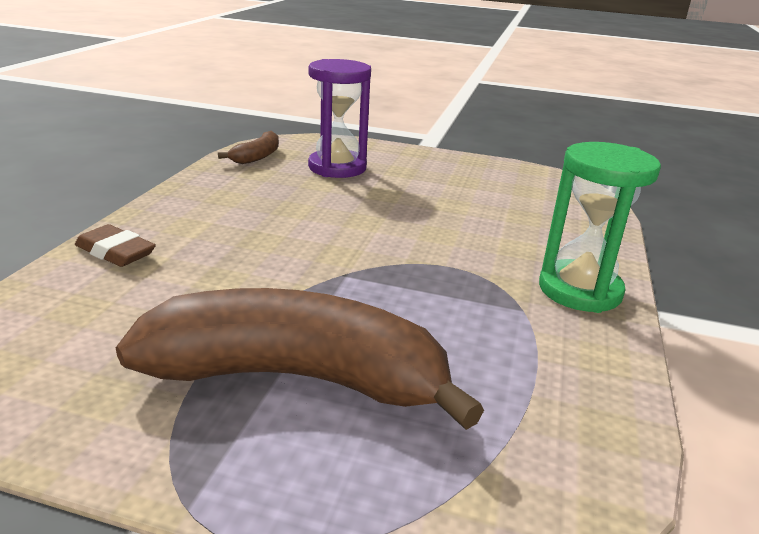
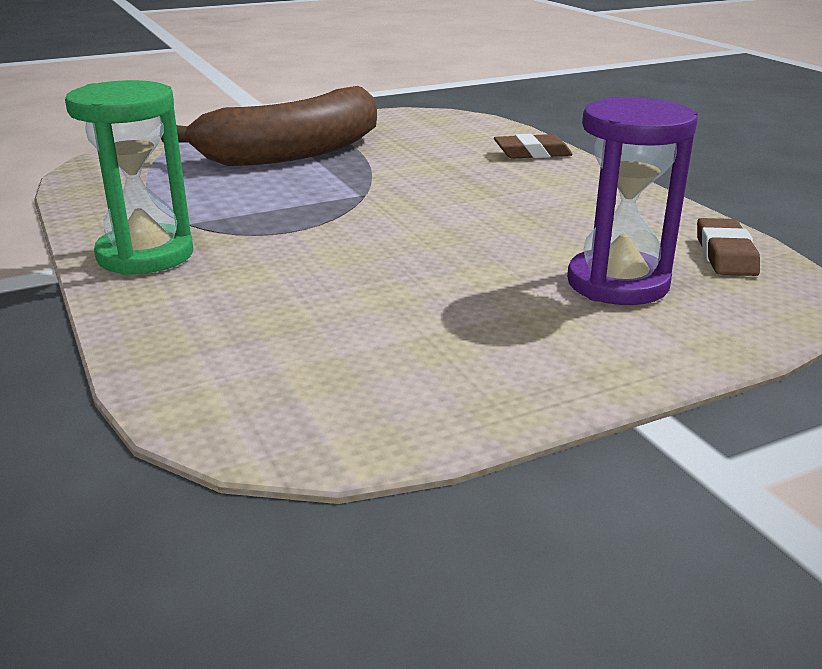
camera: 140 degrees right, 0 degrees up
(257, 156) = (725, 254): brown banana -> brown eraser

